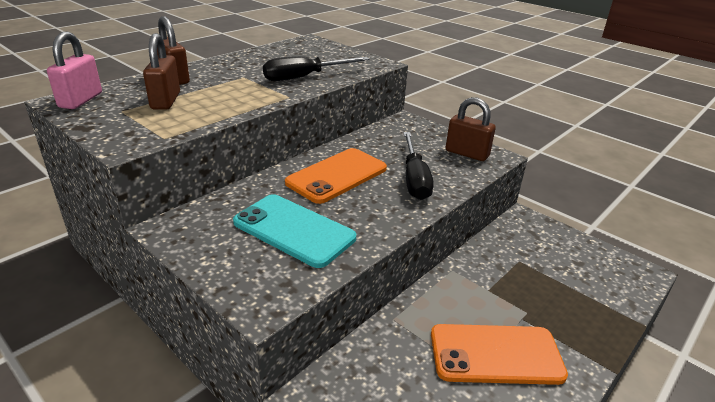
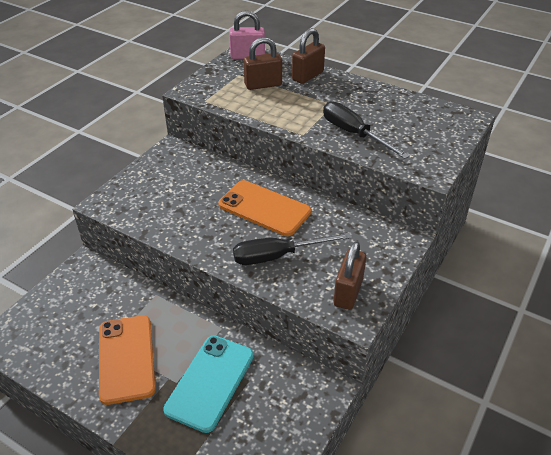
camera: 80 degrees right, 10 degrees up
(294, 230) = (180, 200): turquoise phone -> turquoise phone (210, 382)

